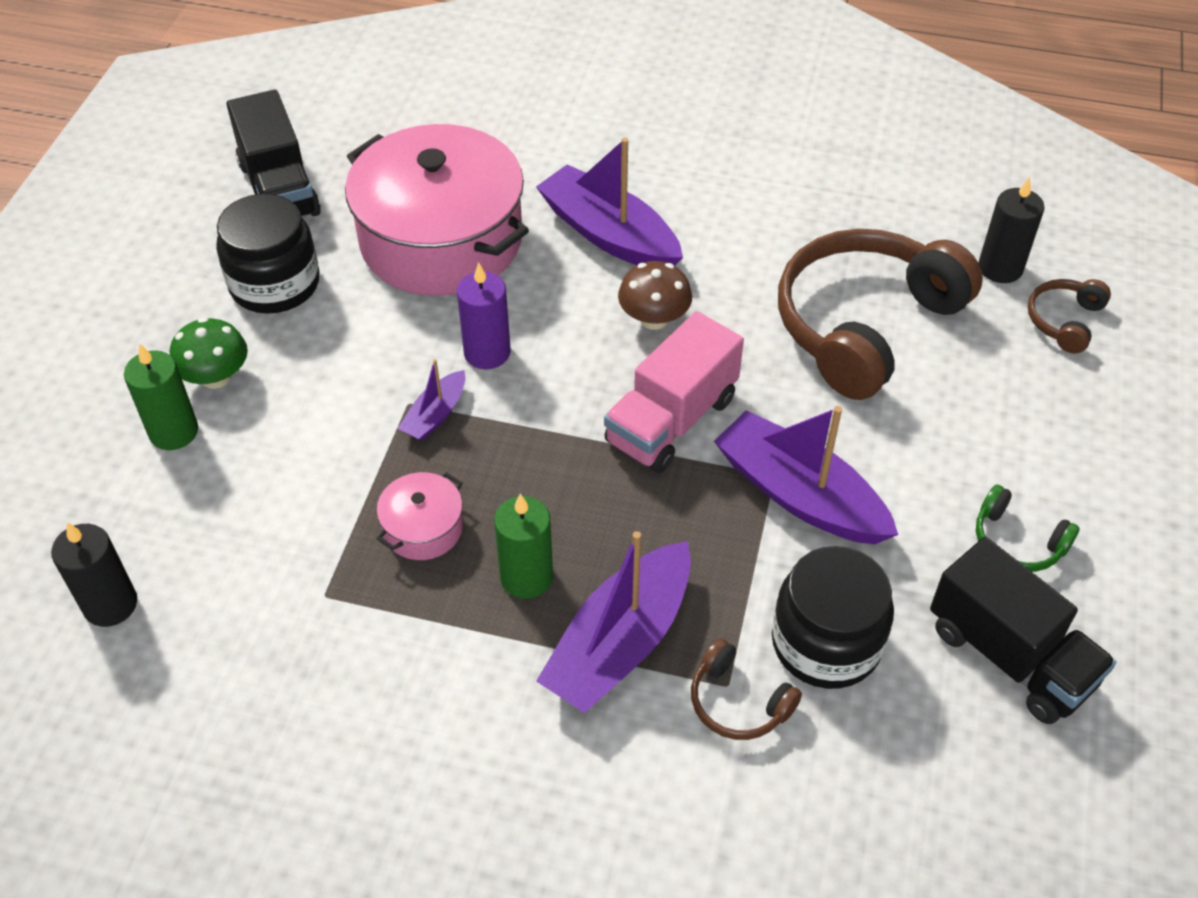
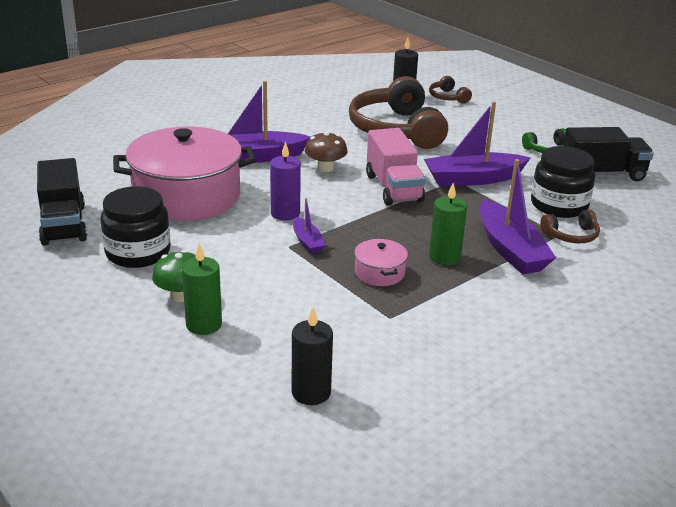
camera: 55 degrees left, 20 degrees down
(279, 189) = (63, 225): black truck -> black truck turned 60 degrees clockwise

